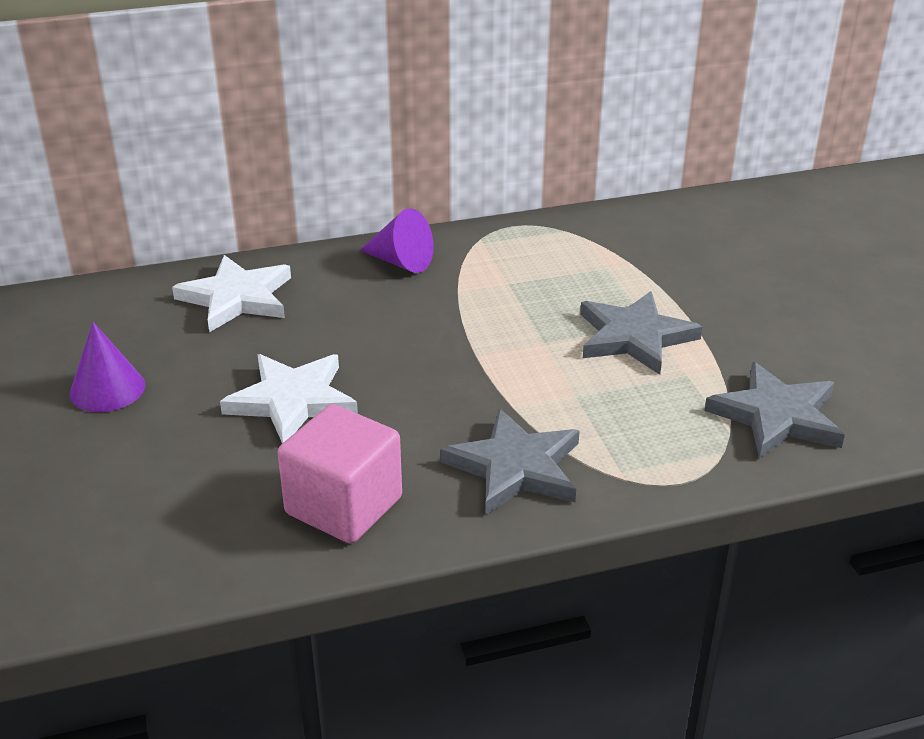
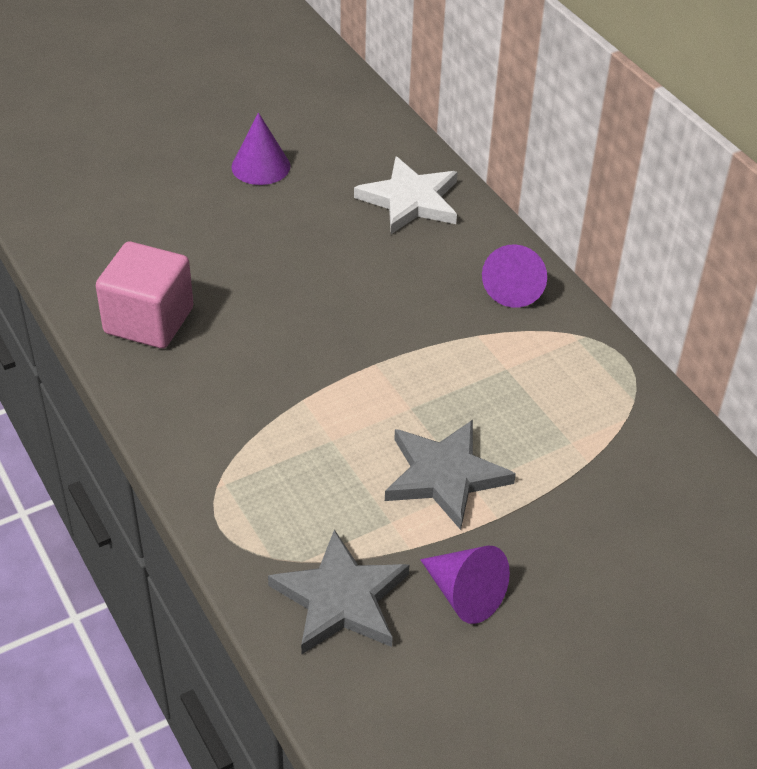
camera: 75 degrees right, 10 degrees up
(292, 400) = (273, 265): white star -> none
(515, 467) = (217, 413): grey star -> none
(773, 348) = (464, 594): none -> purple cone

